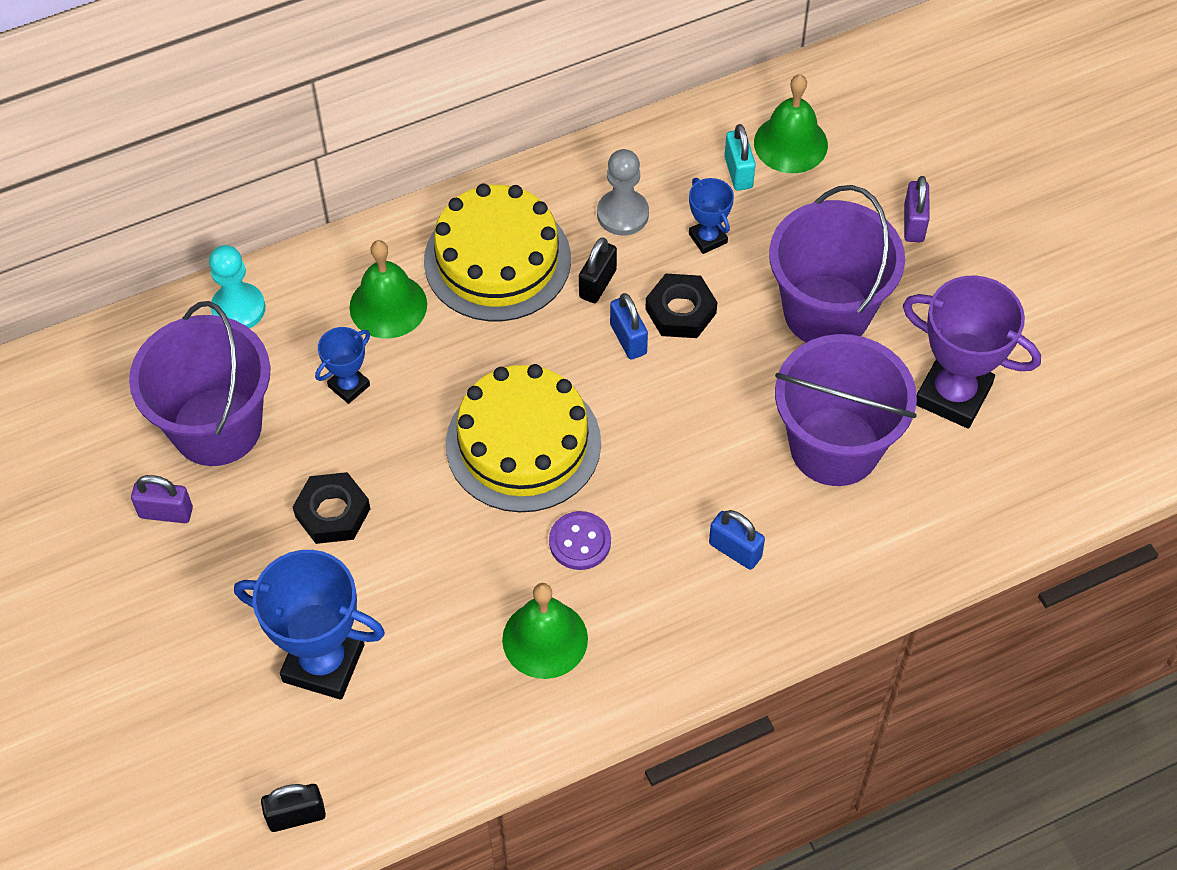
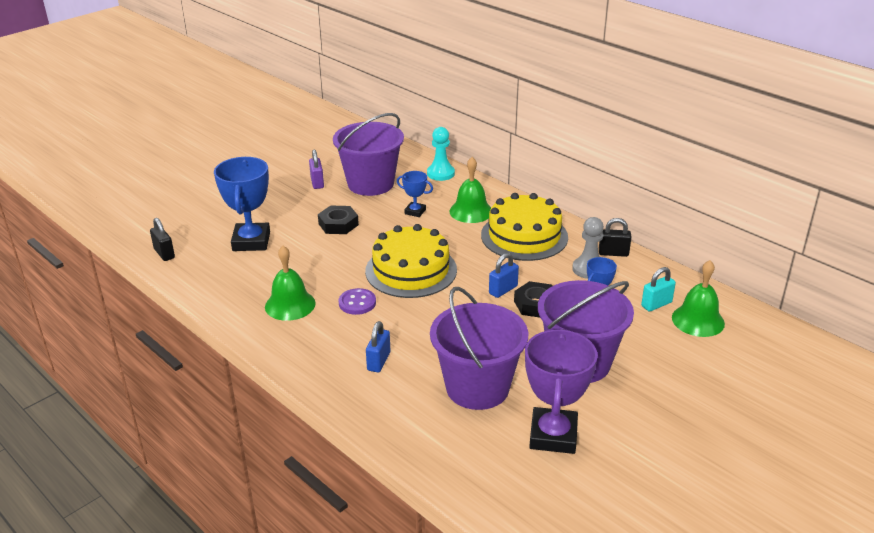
camera: 70 degrees right, 25 degrees down
(597, 284) = (533, 271): black padlock -> black padlock (613, 253)
(913, 224) = (681, 387): purple padlock -> none

